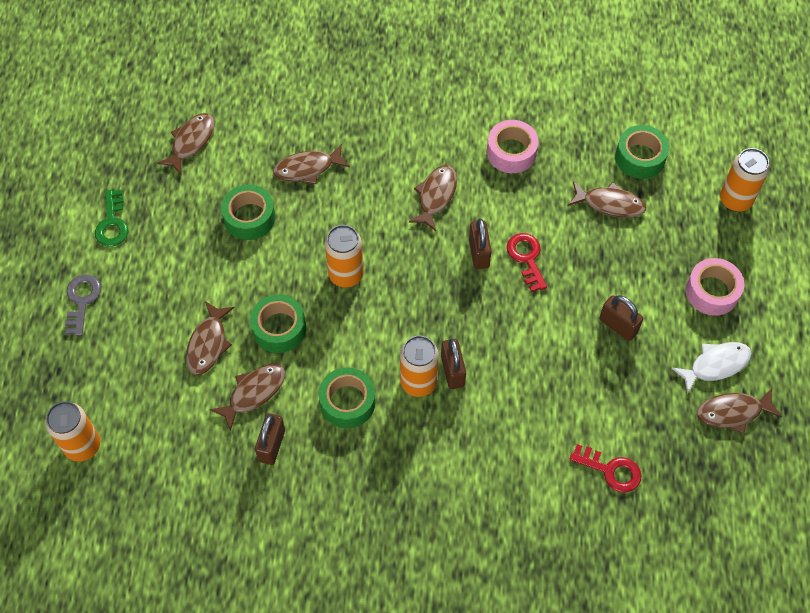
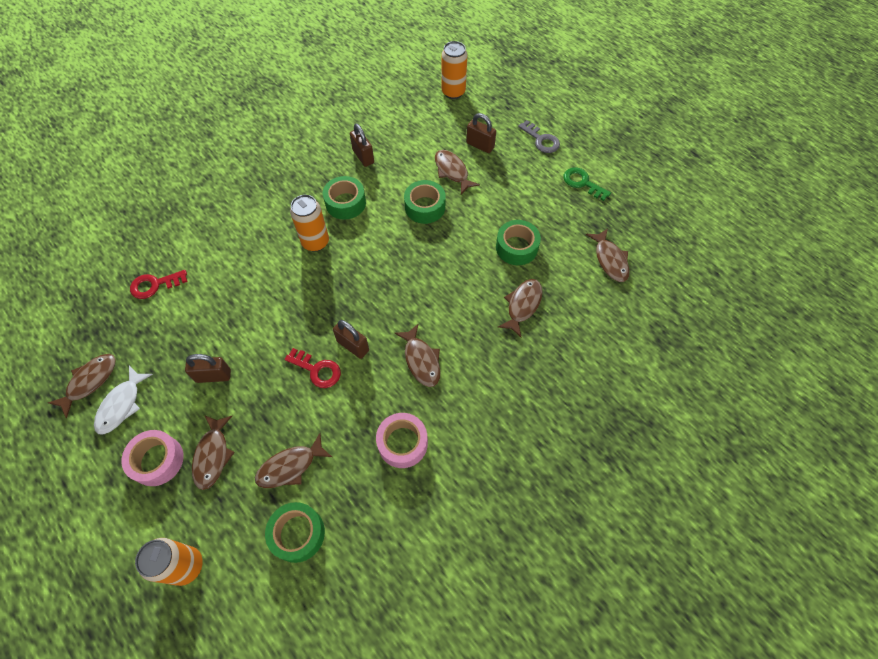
camera: 135 degrees right, 0 degrees up
(254, 393) = (400, 170): brown fish -> brown fish (213, 455)
(346, 275) = (421, 263): orange can -> none
(452, 371) = (301, 263): brown padlock -> brown padlock (480, 145)

